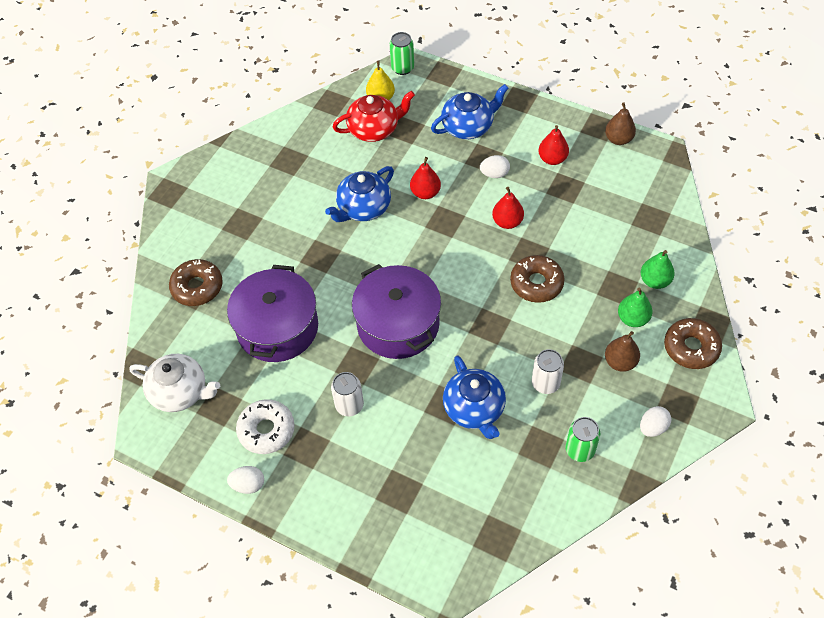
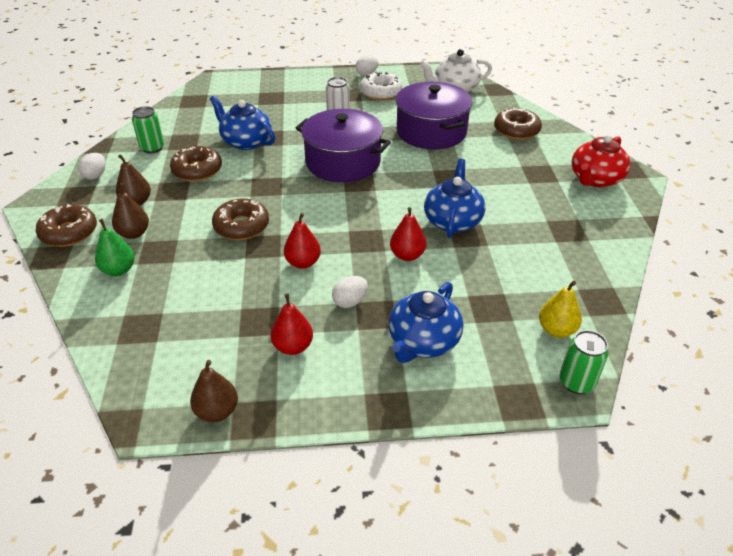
camera: 145 degrees right, 15 degrees down
(374, 129) = (523, 292): red teapot -> red teapot (595, 179)
(545, 383) = (197, 170): white can -> brown donut
(632, 318) = (134, 233): green pear -> brown pear

